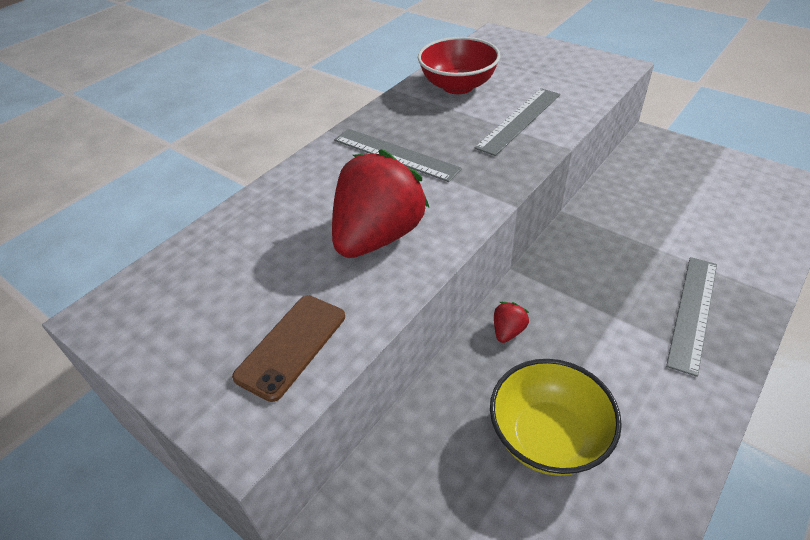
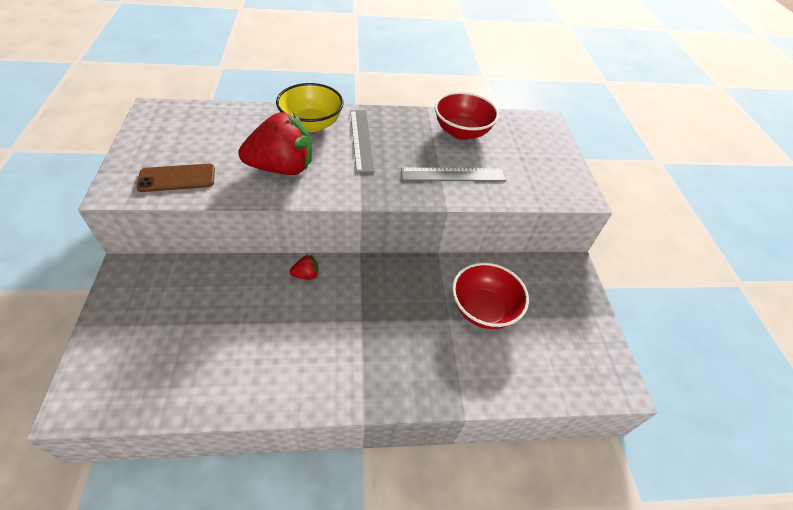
camera: 40 degrees right, 5 degrees up
(547, 437) = (240, 328): yellow bowl -> yellow bowl (311, 124)
(663, 219) = (483, 309): none -> red bowl
(693, 312) = (401, 361): grey ruler -> none

